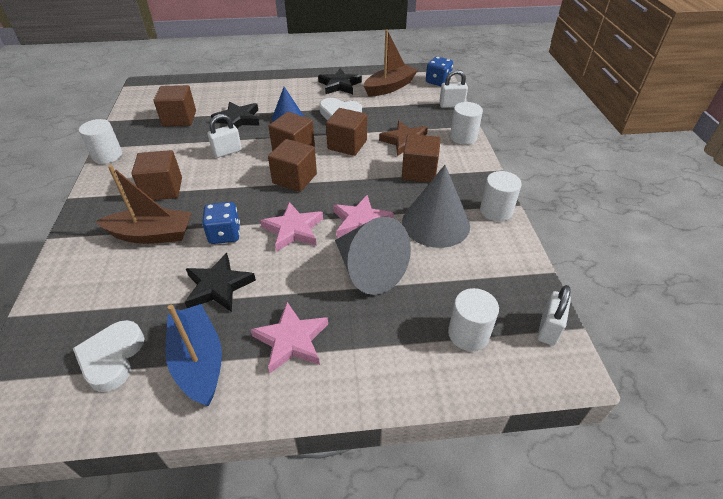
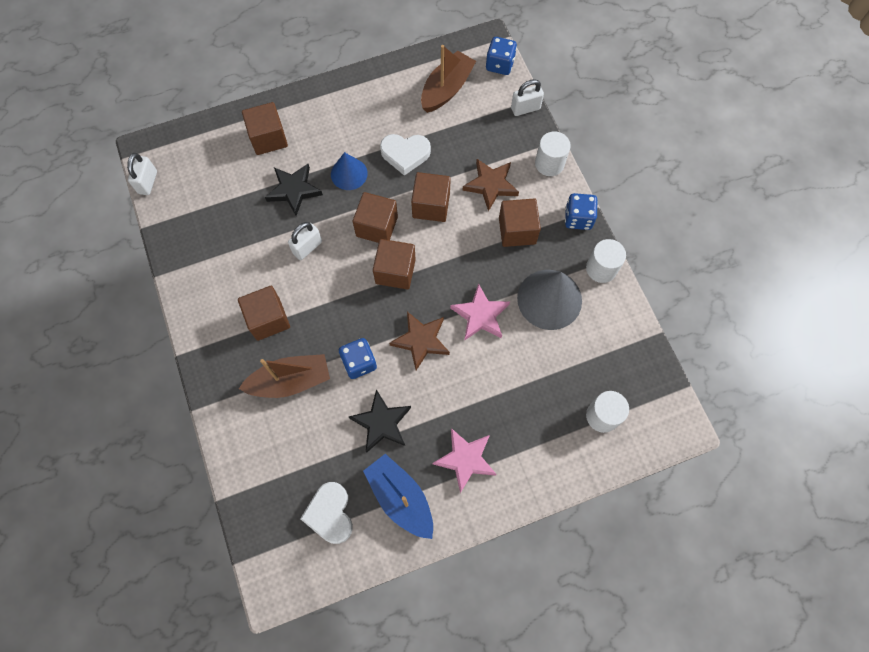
camera: 15 degrees left, 25 degrees up
(107, 155) = (180, 285): white cylinder -> none
(179, 118) = (226, 204): brown cube -> brown cube (268, 138)
(293, 230) = (421, 340): pink star -> brown star
(339, 85) = (386, 97): black star -> none
(368, 270) = (504, 371): grey cone -> none
(481, 173) = (578, 218): none -> blue dice
(548, 329) = (663, 394): white padlock -> white padlock (148, 182)

